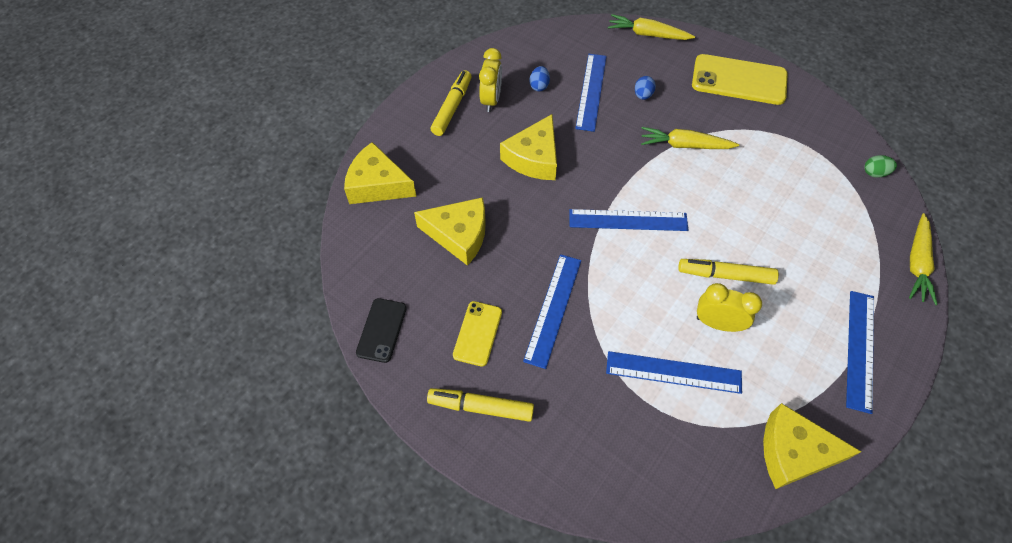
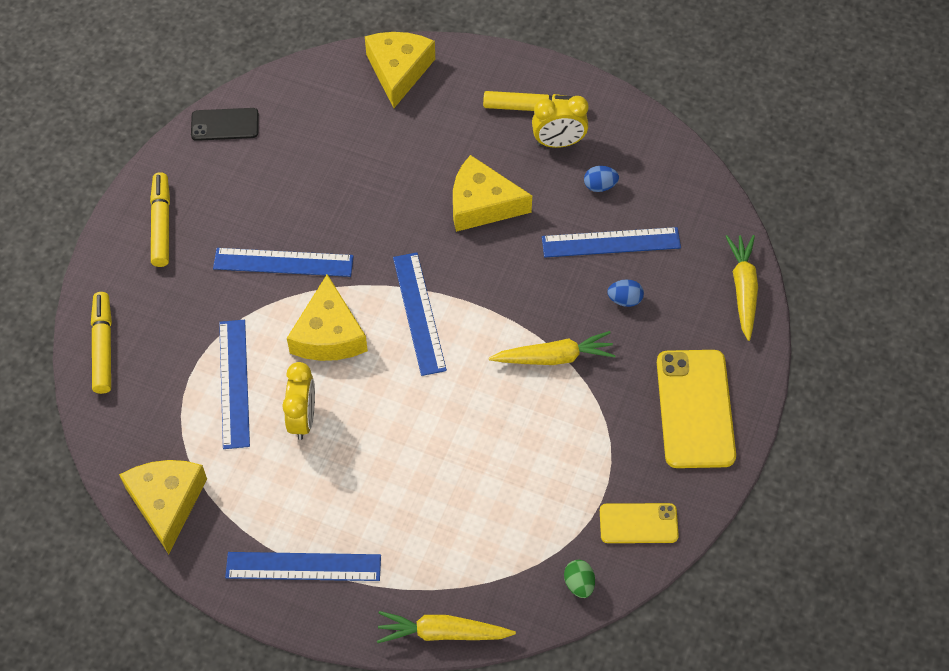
camera: 75 degrees right, 0 degrees up
(459, 235) = (354, 159): yellow cheese -> yellow cheese (329, 334)
(477, 333) = (239, 203): yellow phone -> yellow phone (638, 523)
(684, 145) = (554, 357): yellow carrot -> yellow carrot turned 90 degrees clockwise
(725, 275) = (369, 421): yellow marker -> yellow marker (103, 347)

